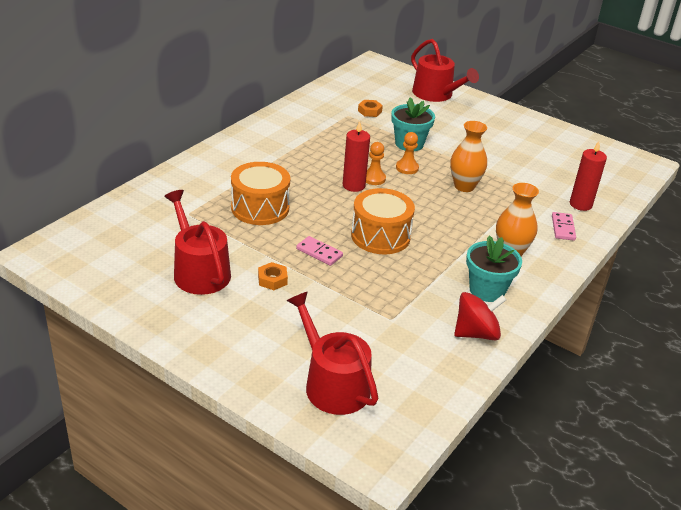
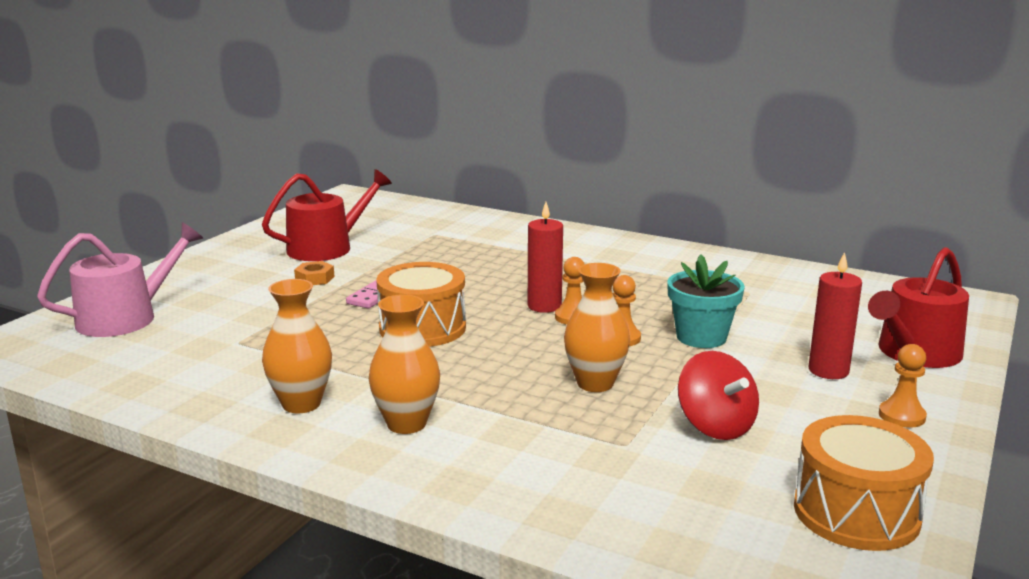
camera: 85 degrees right, 15 degrees down
(260, 208) = (460, 262): orange drum -> orange drum (856, 512)
(332, 384) = (125, 317): red watering can -> pink watering can
(369, 111) = (781, 305): orange nut -> none
(476, 333) = (200, 396): red spinning top -> red spinning top (715, 426)
(487, 290) = (301, 404): turquoise flower pot -> orange vase
(499, 116) = (901, 416): none -> orange pawn
(563, 228) = (503, 478): pink domino -> none
(580, 204) = (602, 502): red candle -> red candle (828, 371)

